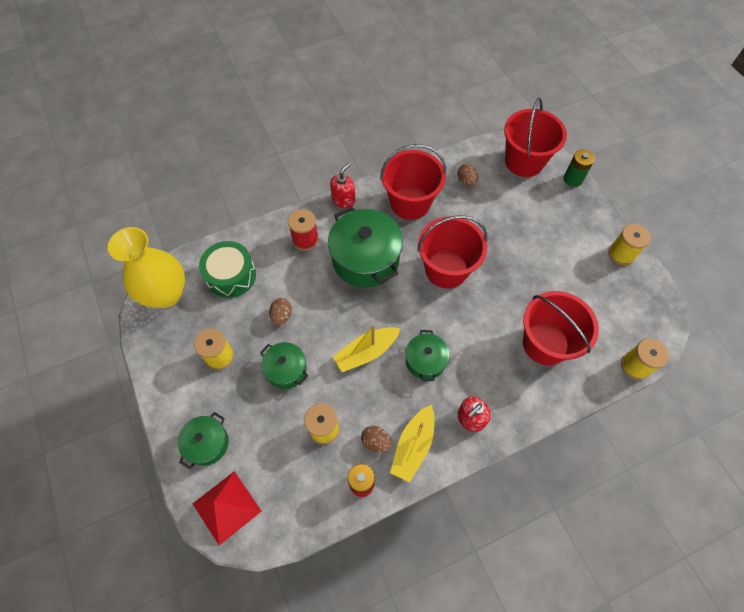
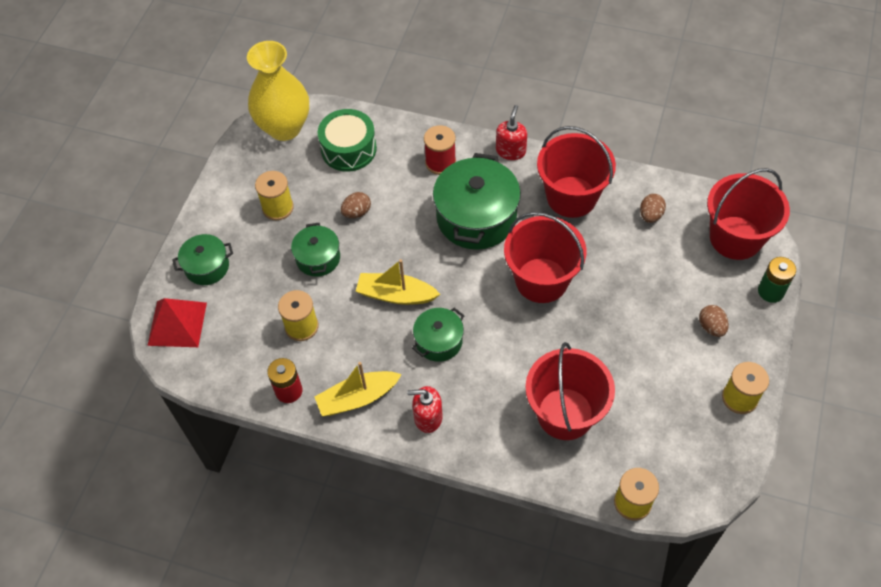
camera: 45 degrees right, 5 degrees down
(343, 200) = (511, 151): red soap dispenser -> red soap dispenser turned 60 degrees counterclockwise
(376, 441) = (331, 370): brown egg -> brown egg (711, 327)

